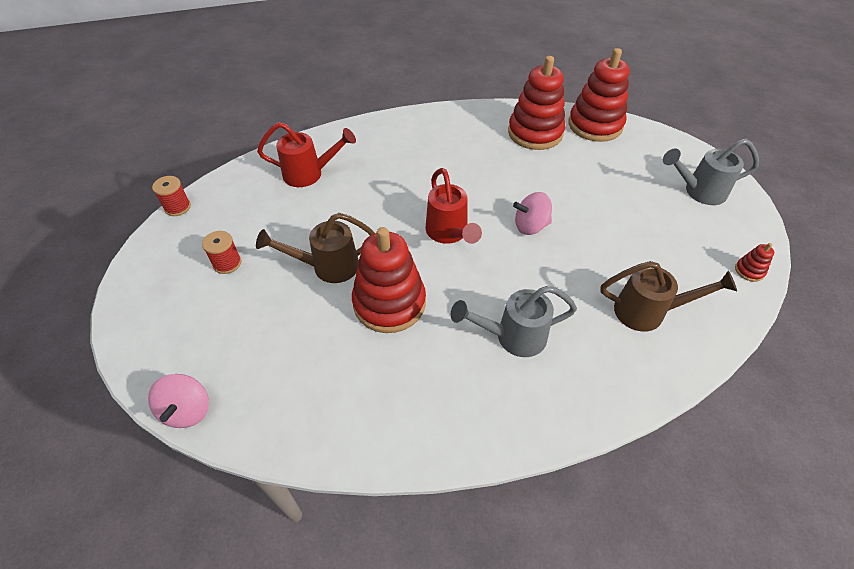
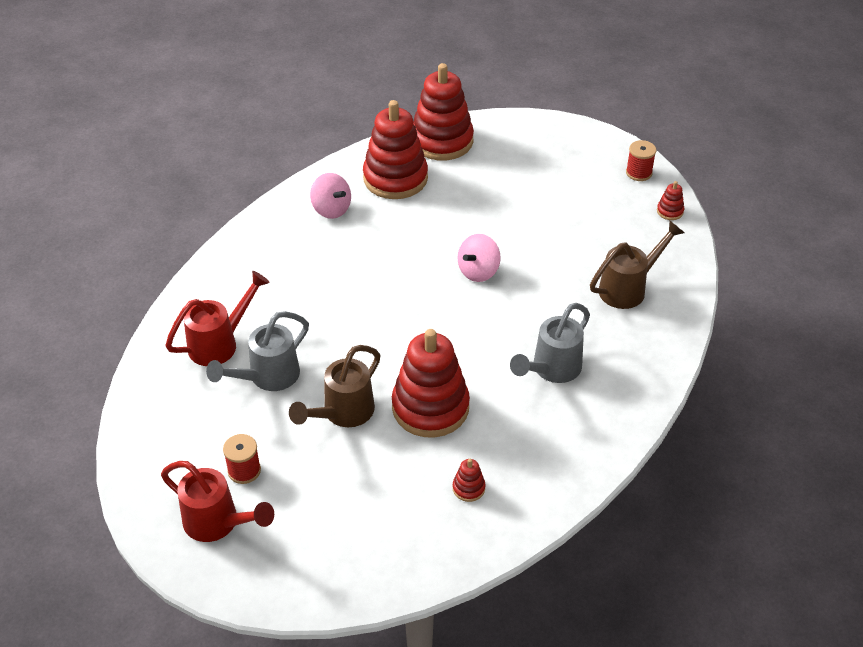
camera: 40 degrees left, 5 degrees down
(177, 207) = (120, 457): red spool -> red spool (639, 173)
(187, 410) = (362, 593): pink spinning top -> pink spinning top (331, 209)
(348, 387) = (468, 488): none -> red stacking toy
(449, 234) = (417, 319): red watering can -> red watering can (218, 523)
(698, 192) = (581, 162): grey watering can -> grey watering can (267, 378)

